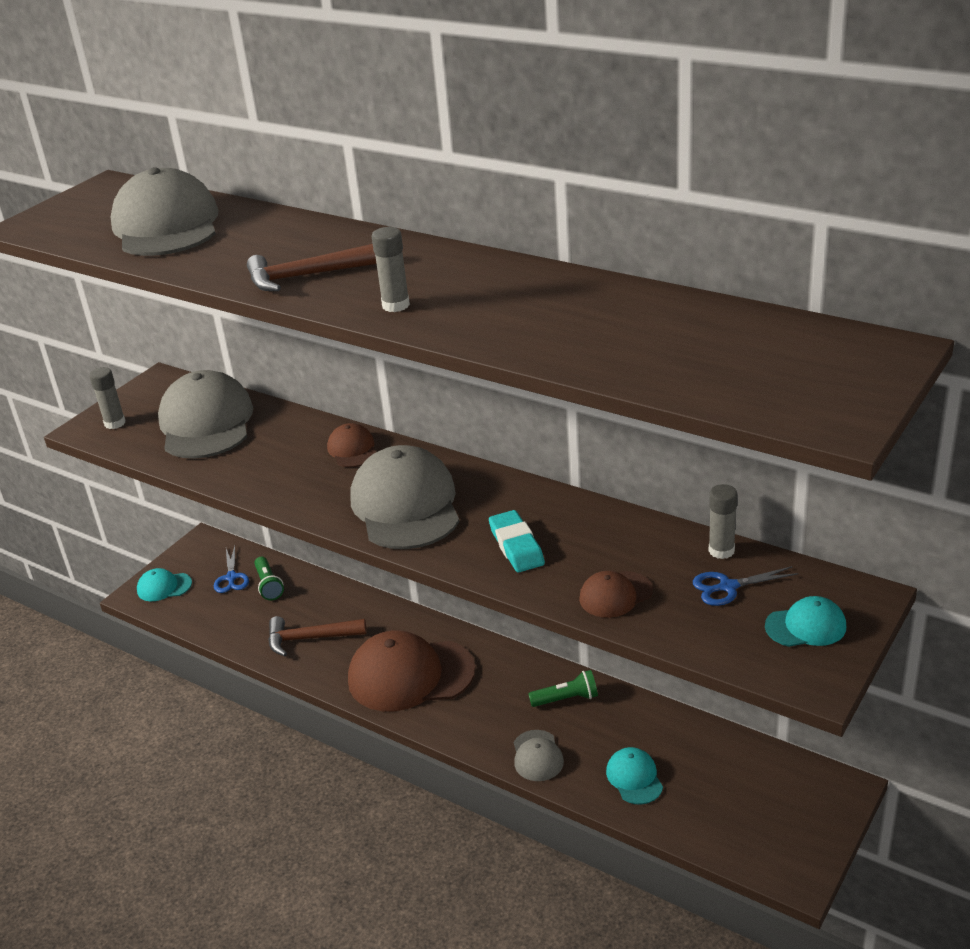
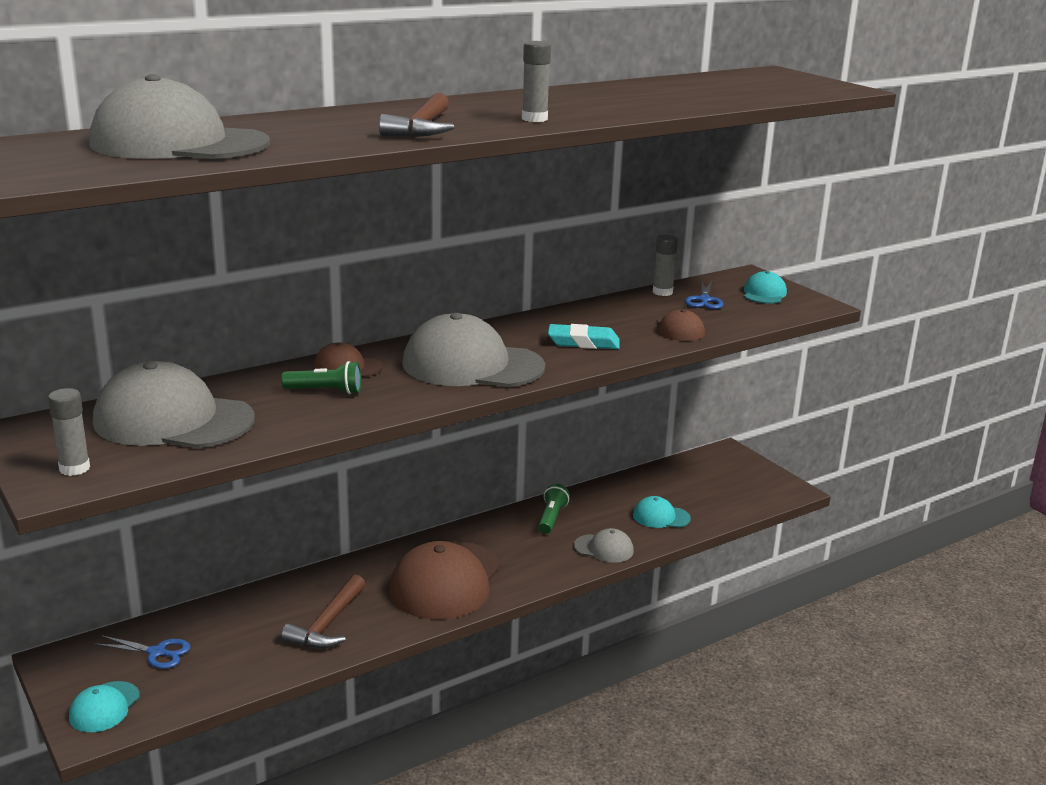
camera: 70 degrees left, 10 degrees down
(269, 585) = (206, 630): green flashlight -> green flashlight (325, 391)

